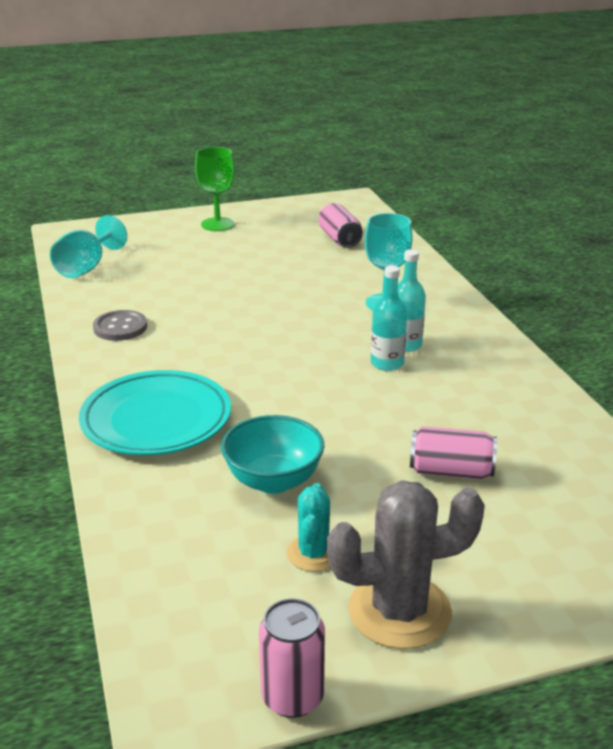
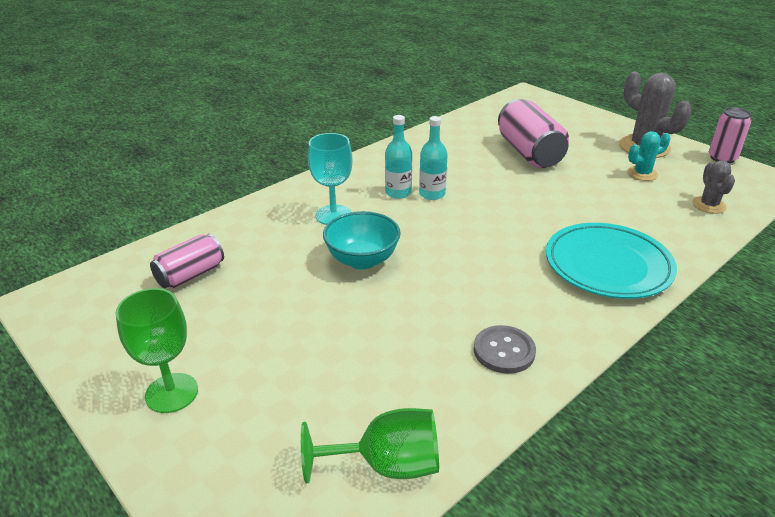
camera: 115 degrees left, 5 degrees up
(86, 268) = (387, 465): turquoise goblet -> green goblet
(180, 570) = (709, 205): none -> grey cactus
(273, 481) = (606, 200): turquoise bowl -> turquoise bowl (362, 260)
(450, 471) = (529, 153): pink can -> pink can, size x1.62

